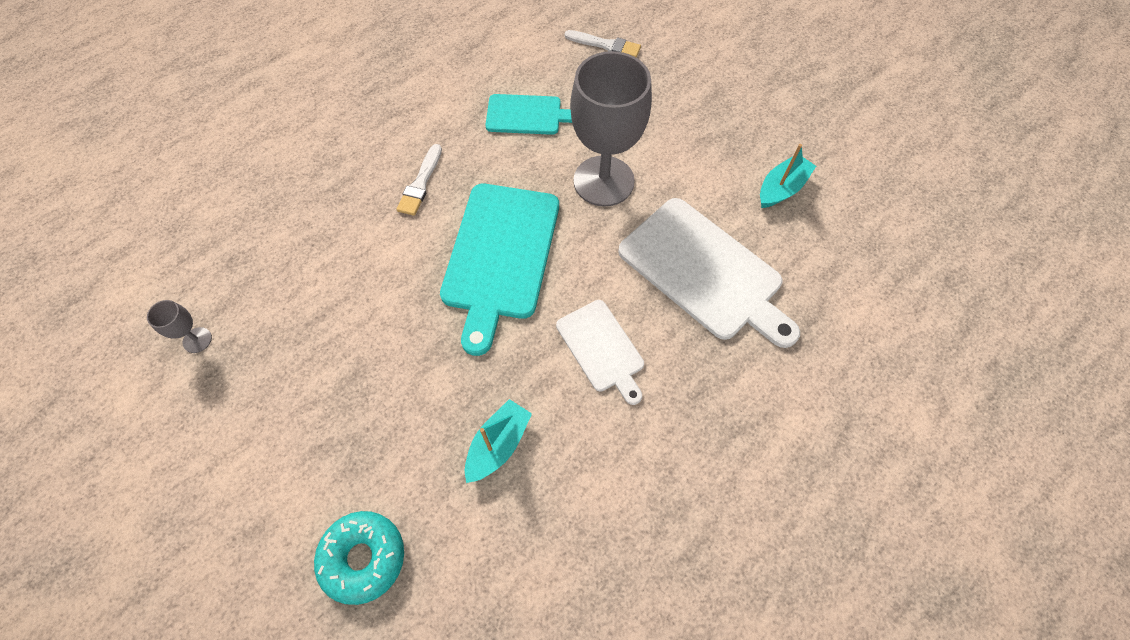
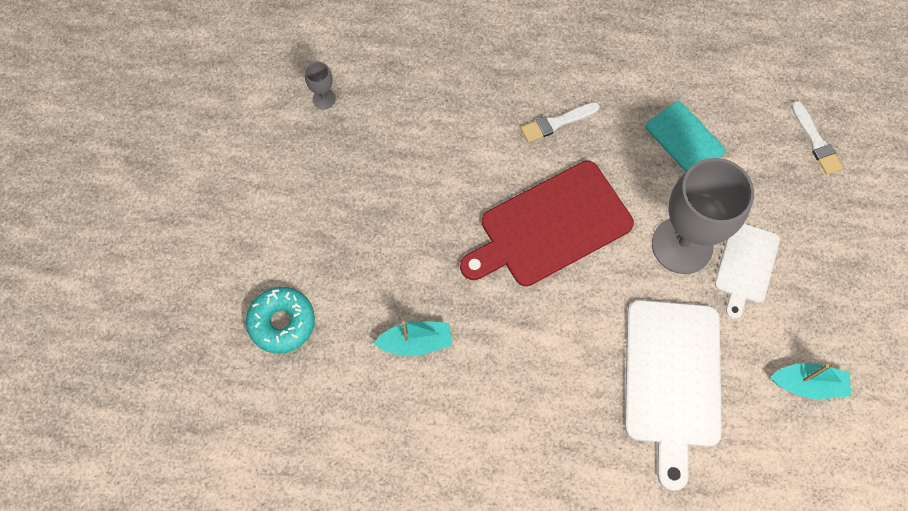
camera: 50 degrees right, 5 degrees up
(500, 256) = (550, 226): turquoise cutting board -> red cutting board
(602, 348) = (542, 354): white cutting board -> white cutting board (745, 265)

